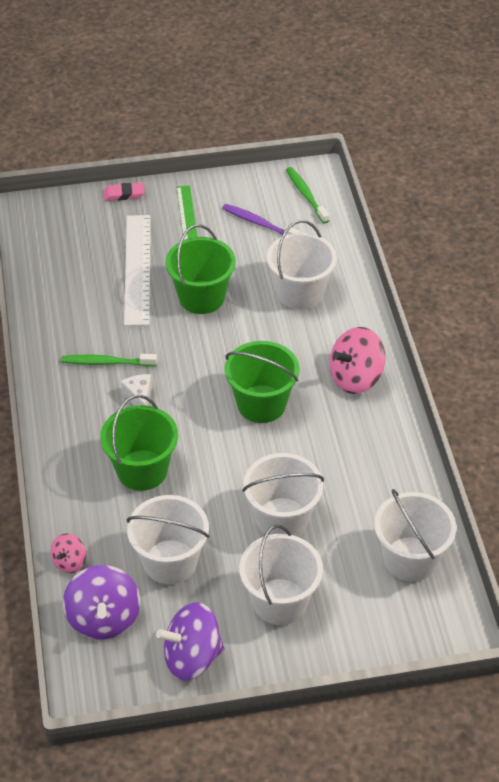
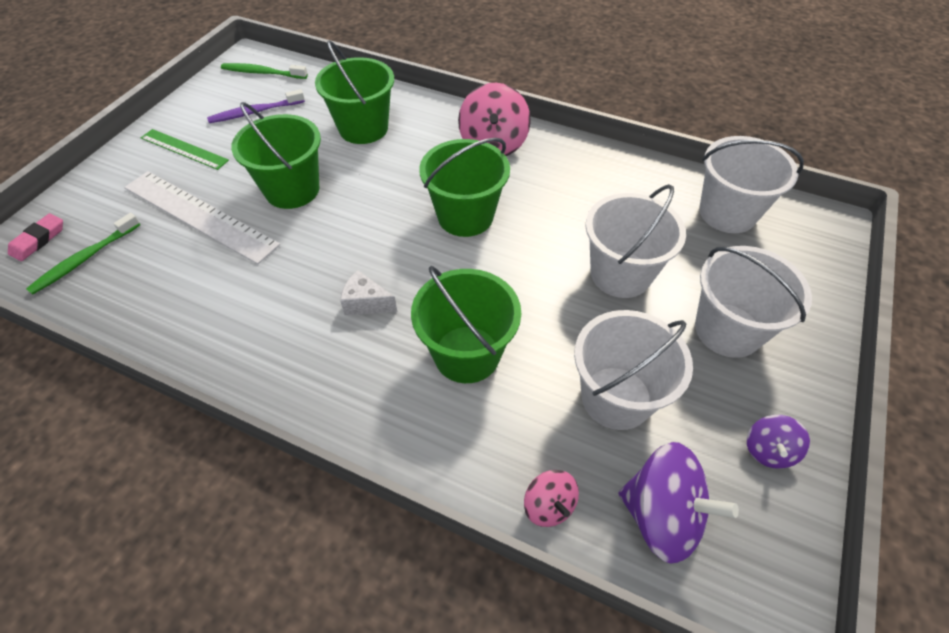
camera: 55 degrees left, 5 degrees up
(107, 362) = (289, 305): green toothbrush -> green toothbrush (85, 259)
(124, 194) = (95, 176): pink eraser -> pink eraser (38, 240)
(192, 657) = (768, 450): purple spinning top -> purple spinning top, size x0.54
(300, 293) = (363, 128): white bucket -> green bucket

